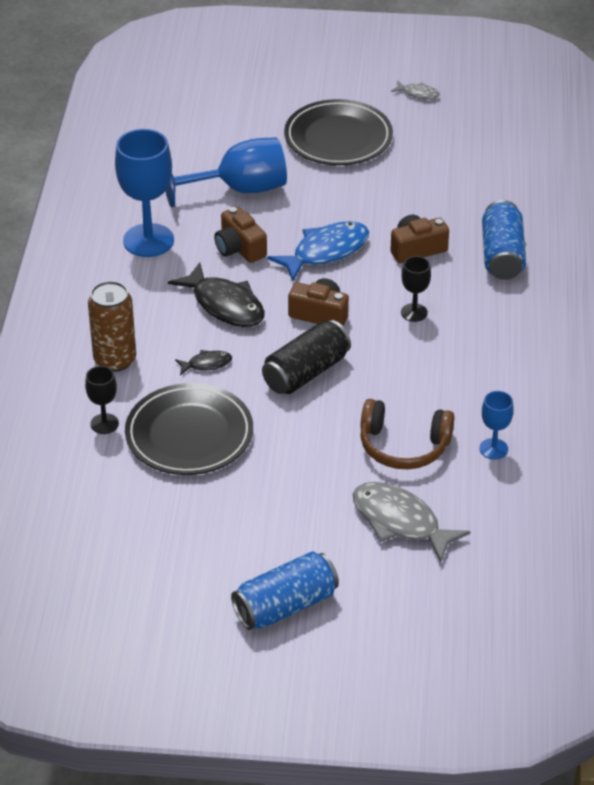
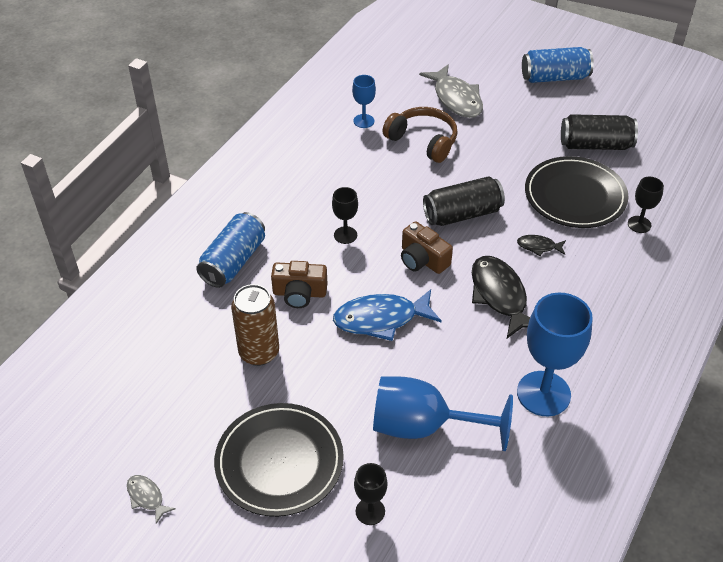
camera: 155 degrees left, 5 degrees up
(115, 360) = (615, 275): brown can -> brown can (259, 352)
(189, 512) = (595, 145): none -> black can
(239, 248) = (458, 352): brown camera -> none
(249, 132) = (370, 511): none -> black goblet

